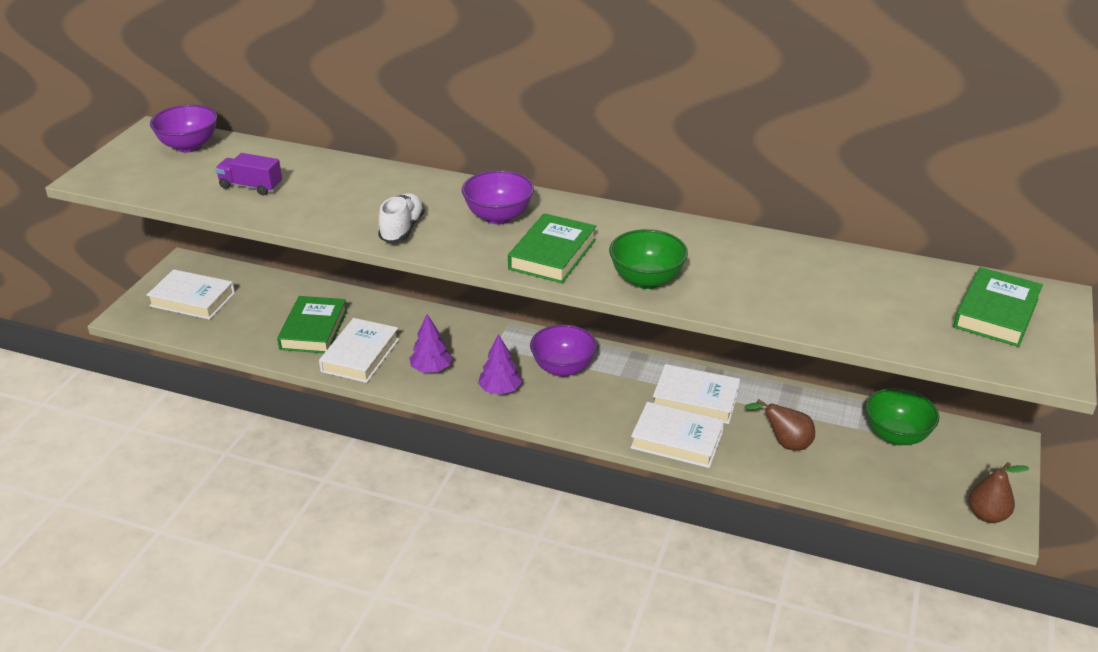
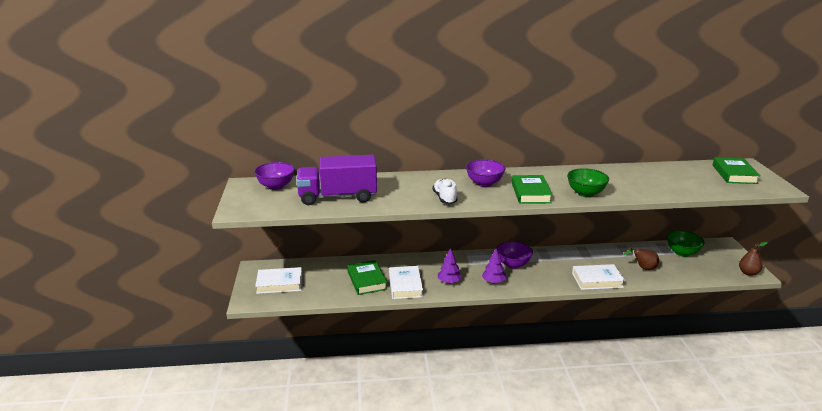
camera: 25 degrees left, 10 degrees down
(251, 186) = (338, 197): purple truck -> purple truck, size x2.11
(695, 399) = (586, 261): white book -> none

